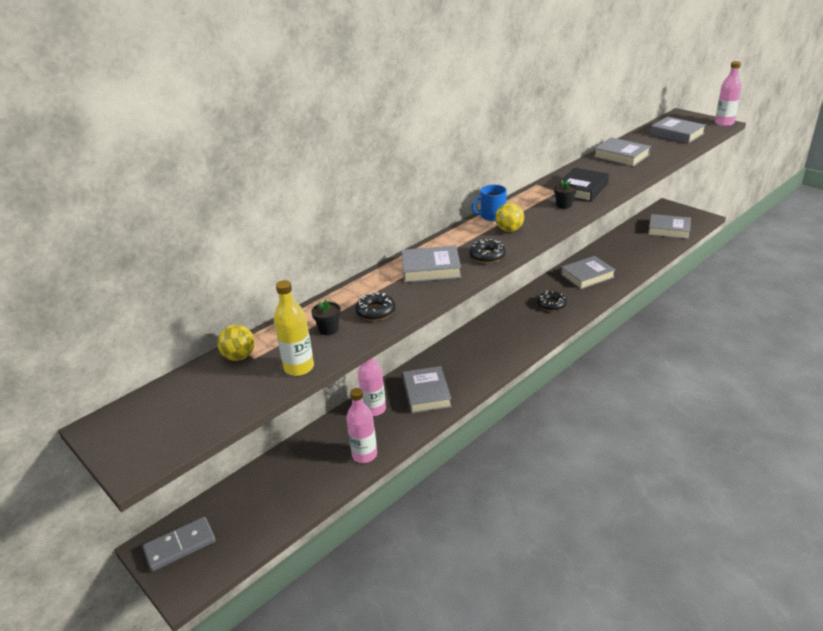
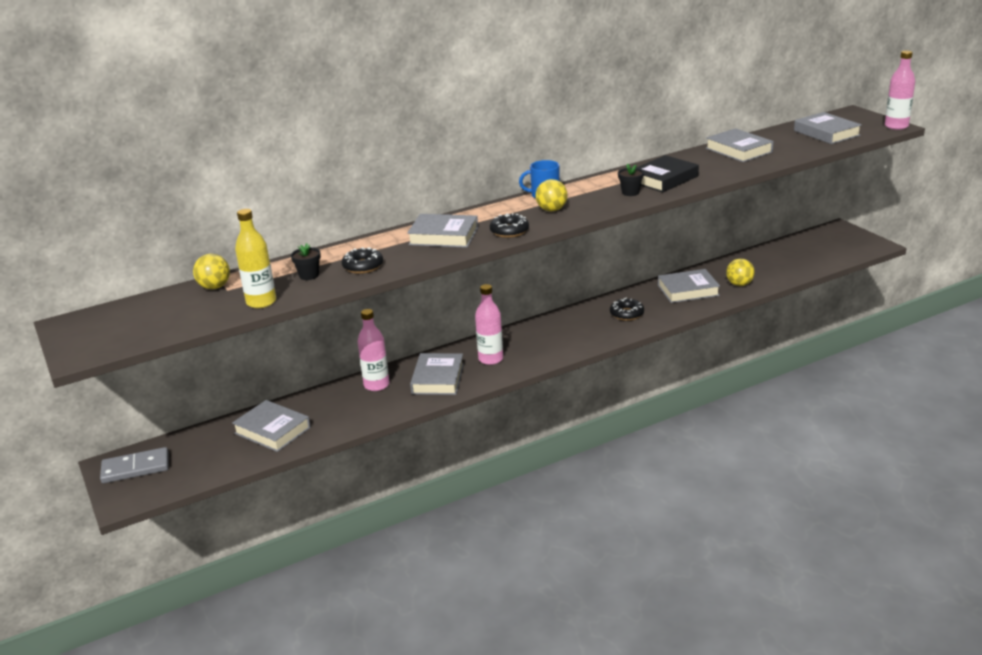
camera: 15 degrees right, 5 degrees down
(364, 455) = (344, 423): pink bottle -> pink bottle (490, 359)
(623, 265) = (739, 284): none -> yellow ball
(668, 230) = (822, 253): grey book -> grey book (272, 430)

